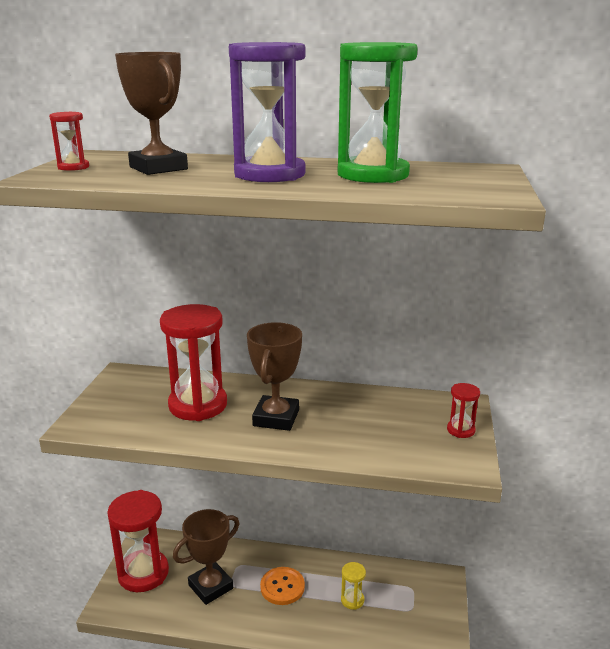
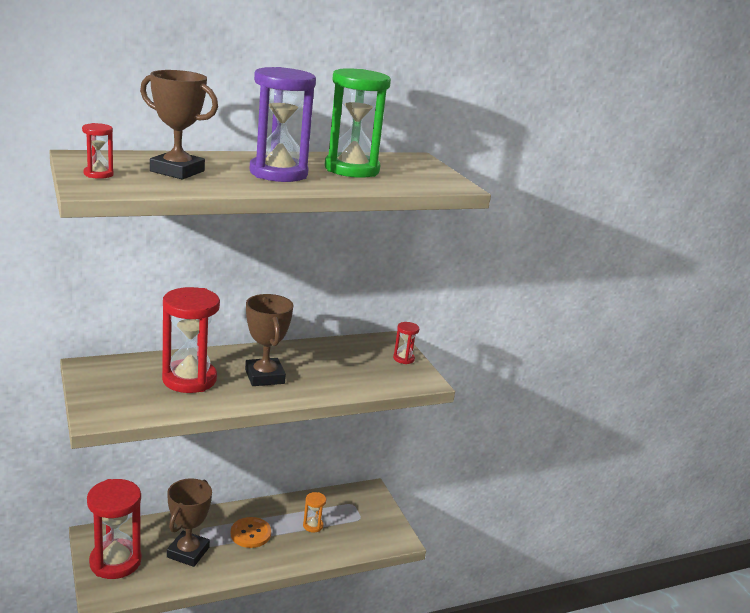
camera: 35 degrees left, 0 degrees up
(352, 600) = (313, 526): yellow hourglass -> orange hourglass

